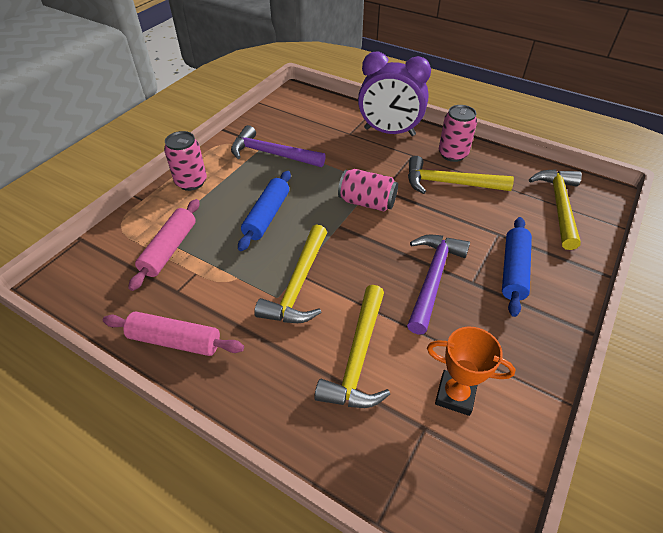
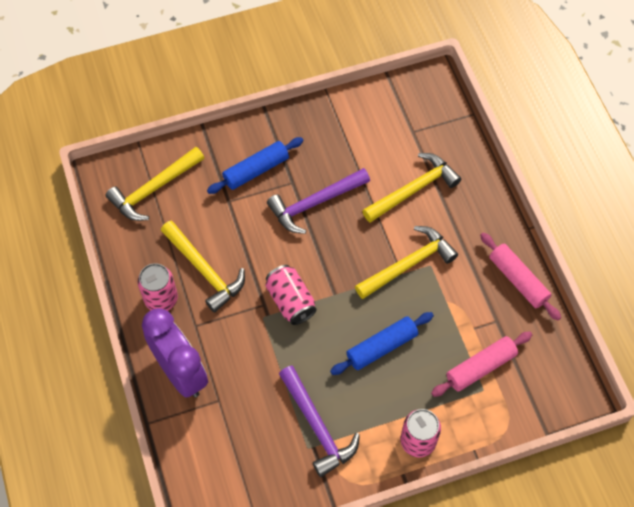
camera: 140 degrees left, 15 degrees up
(455, 395) = (380, 134): orange trophy -> none

